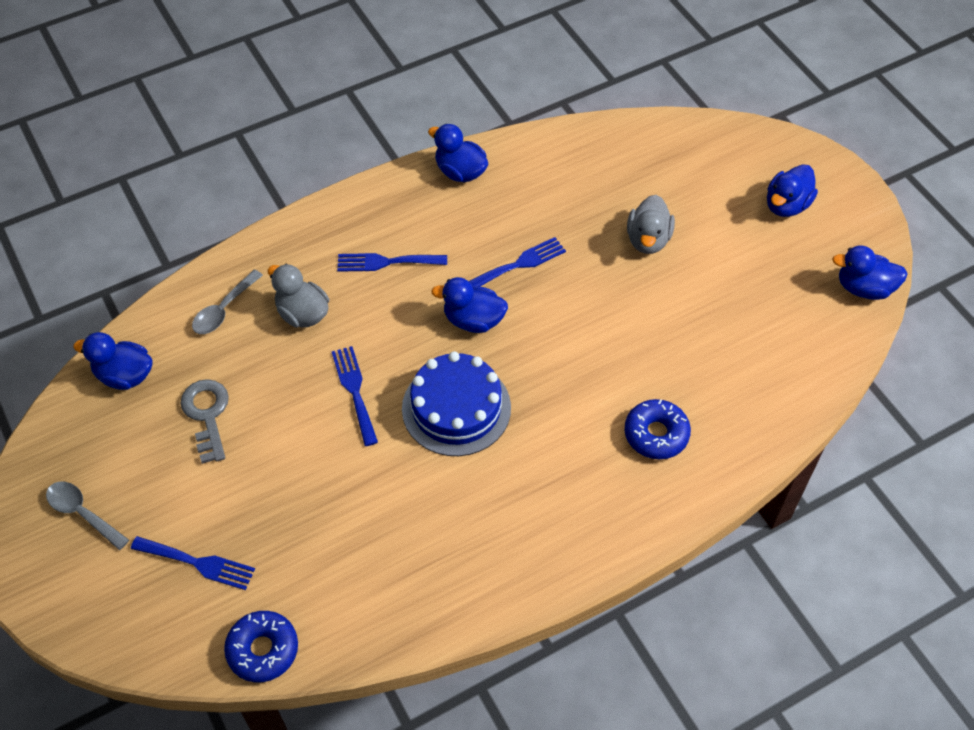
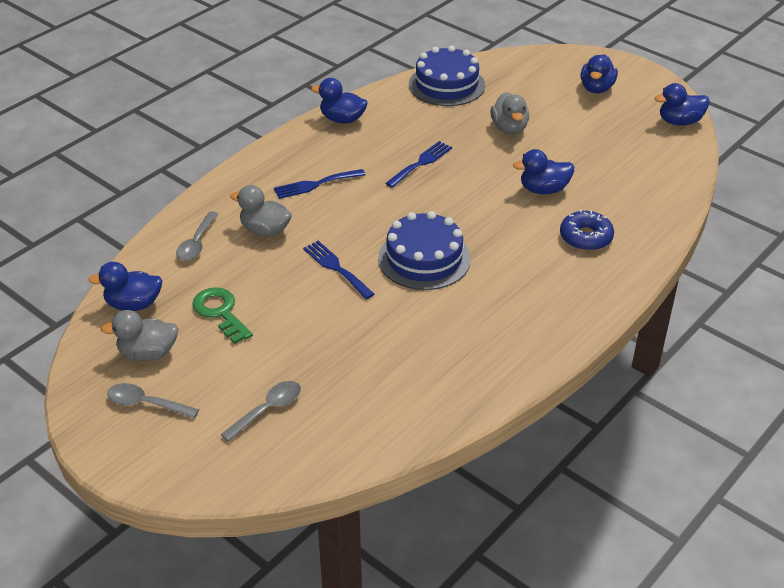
camera: 20 degrees left, 15 degrees down
(112, 447) = (148, 353): none -> grey duck
(198, 563) = (268, 410): blue fork -> grey spoon
(207, 415) = (220, 312): grey key -> green key
(263, 650) = (356, 451): blue donut -> none
(473, 320) = (405, 203): blue duck -> blue duck (543, 190)
(606, 150) = (446, 85): none -> blue cake

